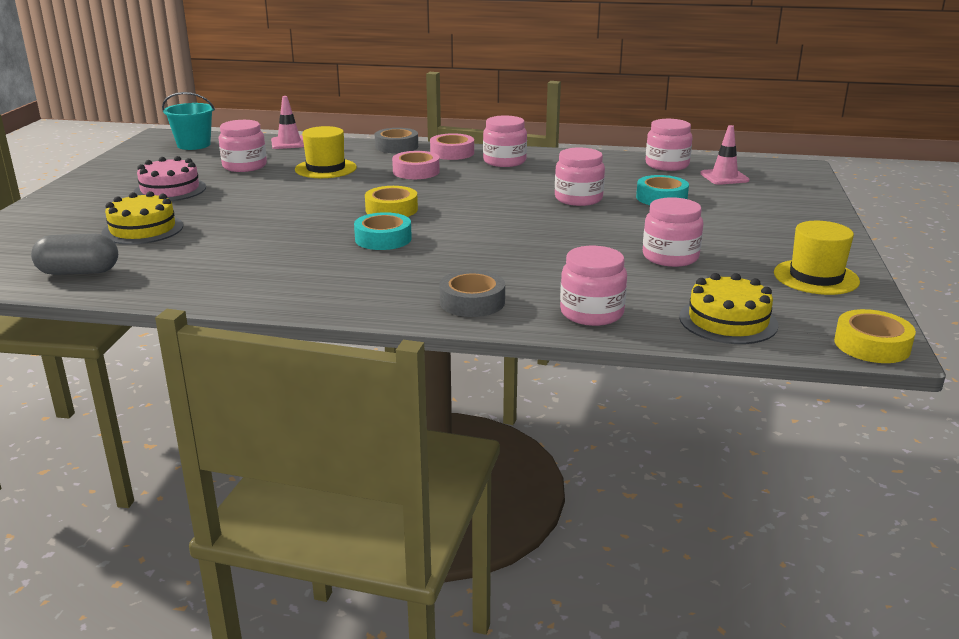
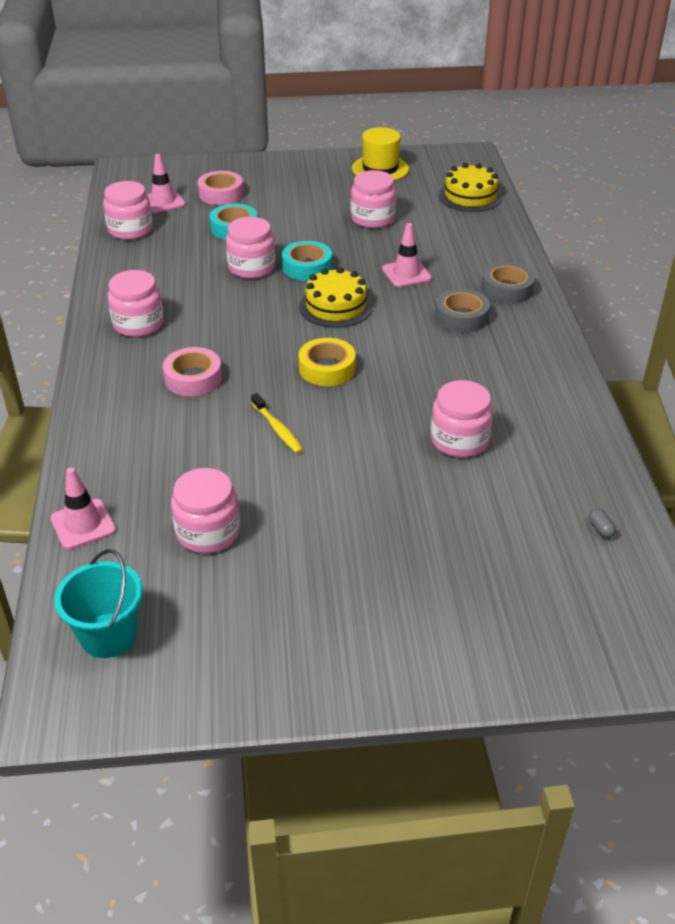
camera: 105 degrees left, 15 degrees up
(79, 272) = (600, 529): grey capsule -> grey capsule, size x0.40
(143, 229) = (470, 532): yellow cake -> yellow cake (336, 306)
(170, 190) = (330, 568): pink cake -> none
(325, 168) = (199, 452): yellow hat -> none
(328, 189) = (277, 429): none -> yellow toothbrush
(383, 239) = (407, 356): turquoise tape -> turquoise tape (307, 267)
(396, 146) = (88, 416): grey tape -> grey tape (461, 317)
(452, 153) = (110, 366): pink tape -> pink tape (221, 194)
(534, 257) = (406, 274): none -> pink traffic cone
(591, 313) = (491, 241): pink jar -> pink jar (459, 440)
(872, 345) = (472, 156): yellow tape -> none

